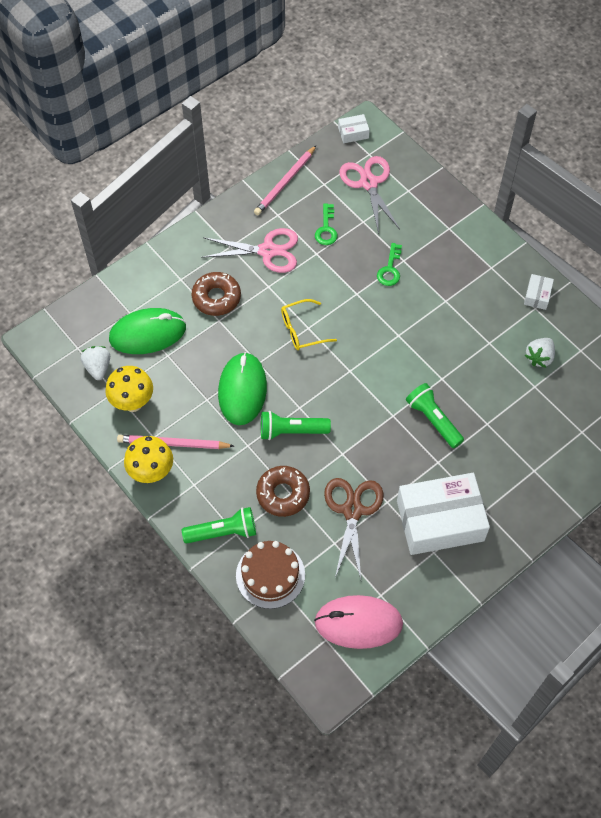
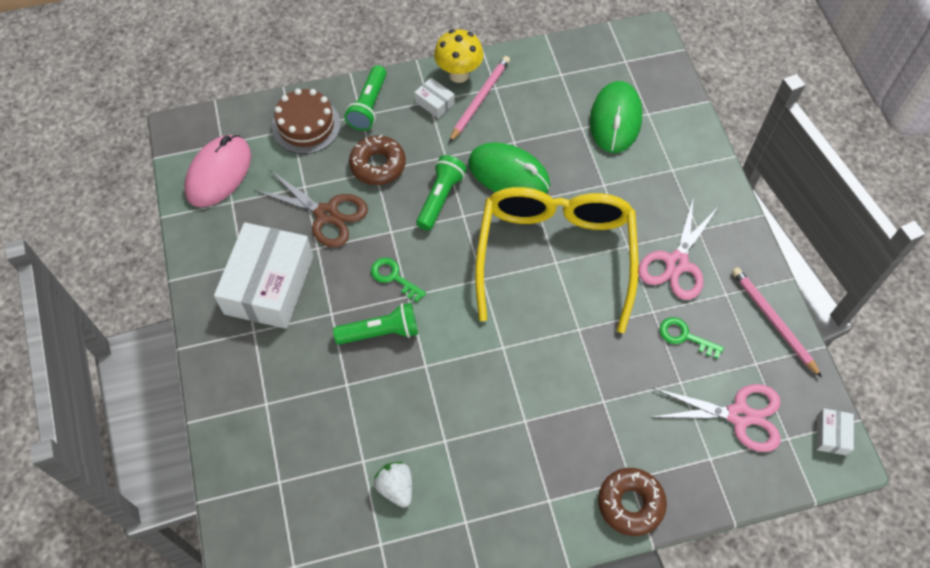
camera: 115 degrees right, 0 degrees up
(98, 367) = (594, 69): white strawberry -> none
(133, 403) = (541, 83): yellow mushroom -> none
(216, 298) = (633, 192): brown donut -> brown donut (630, 504)
(302, 330) = (555, 254): yellow glasses -> yellow glasses, size x2.44
(390, 269) = (597, 380): green key -> green key (394, 277)
(537, 295) = (482, 535): white box -> white box (434, 102)

